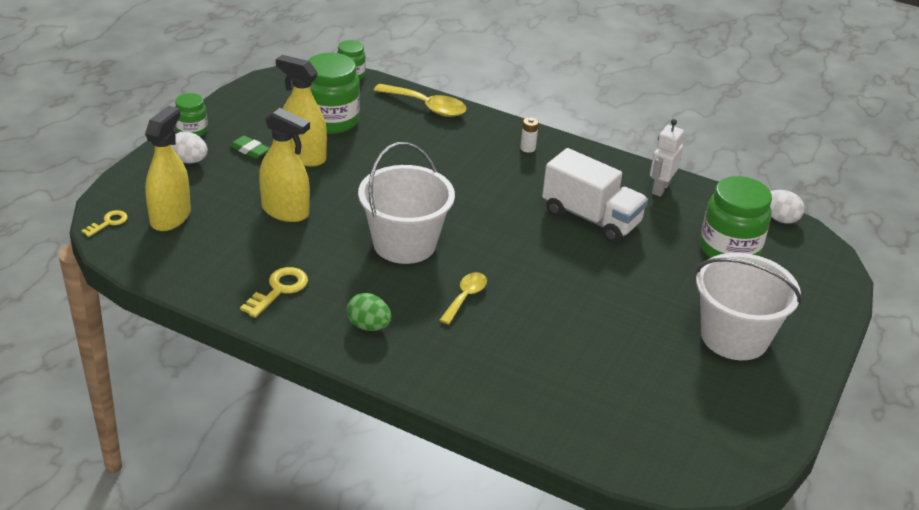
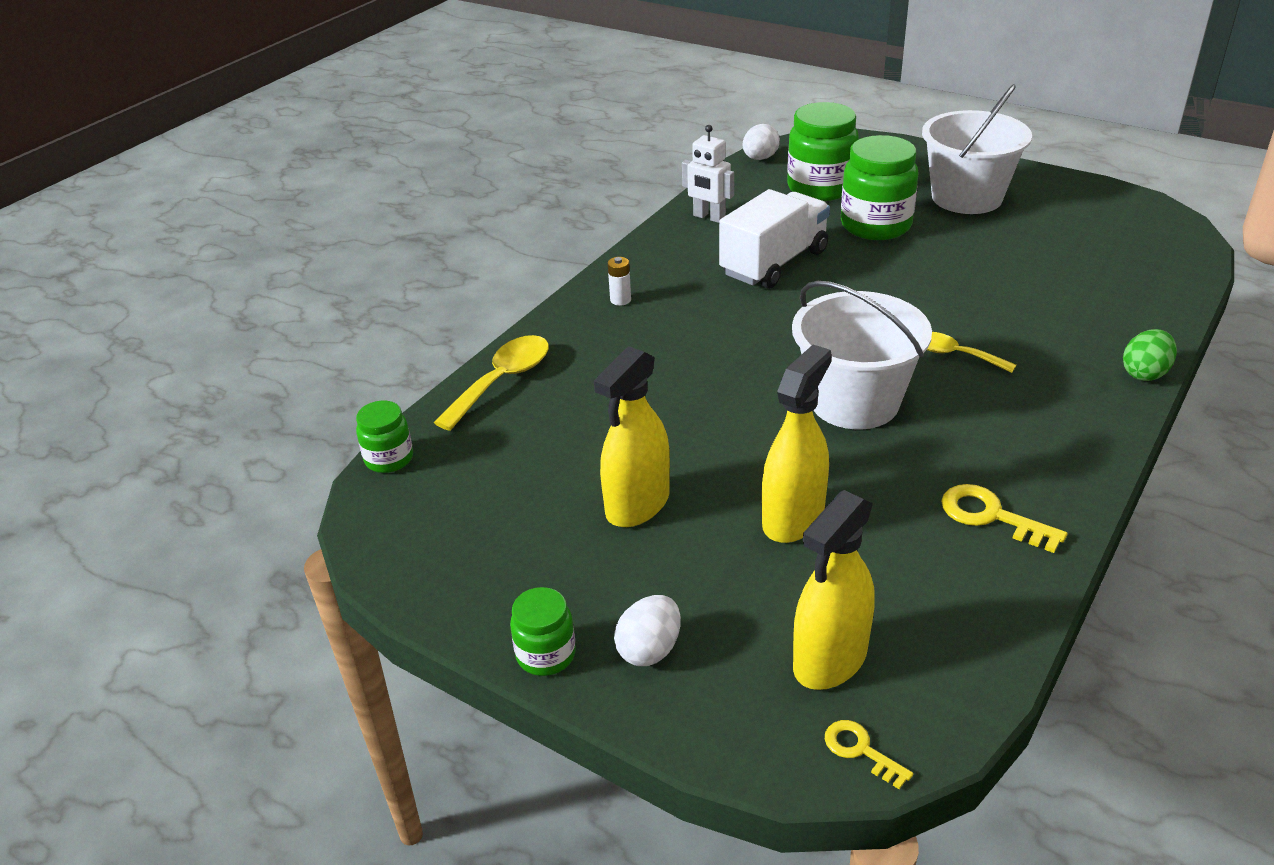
camera: 80 degrees left, 0 degrees up
(170, 217) = (830, 659): yellow spray bottle -> yellow spray bottle turned 75 degrees counterclockwise
(250, 150) = (616, 570): green eraser -> none
(331, 121) = (531, 477): green jar -> green jar (875, 225)
(368, 326) = (1041, 431): green egg -> green egg (1145, 373)

